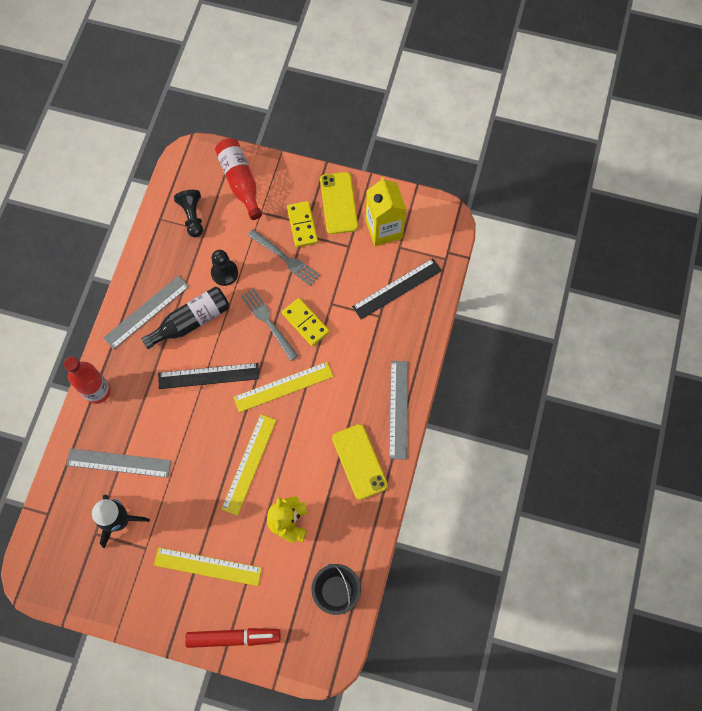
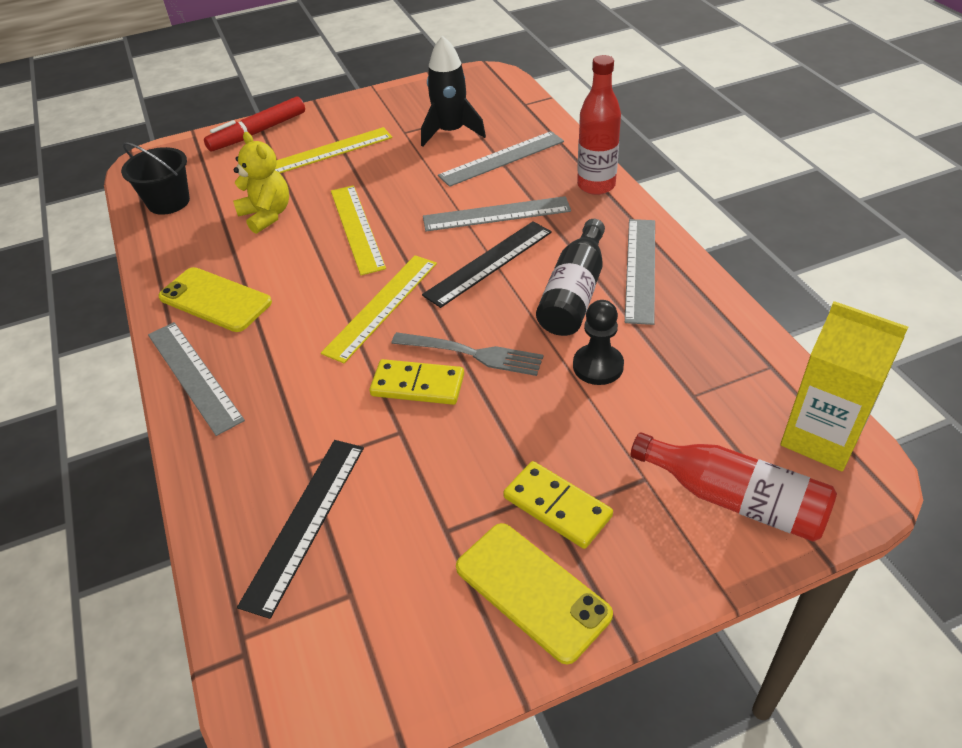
camera: 145 degrees right, 25 degrees down
(169, 412) = (496, 214): none -> grey ruler
(192, 216) = (733, 399): black pawn -> none
(285, 258) = (532, 441): grey fork -> none
(384, 229) = (405, 605): yellow carton -> yellow carton (821, 438)

